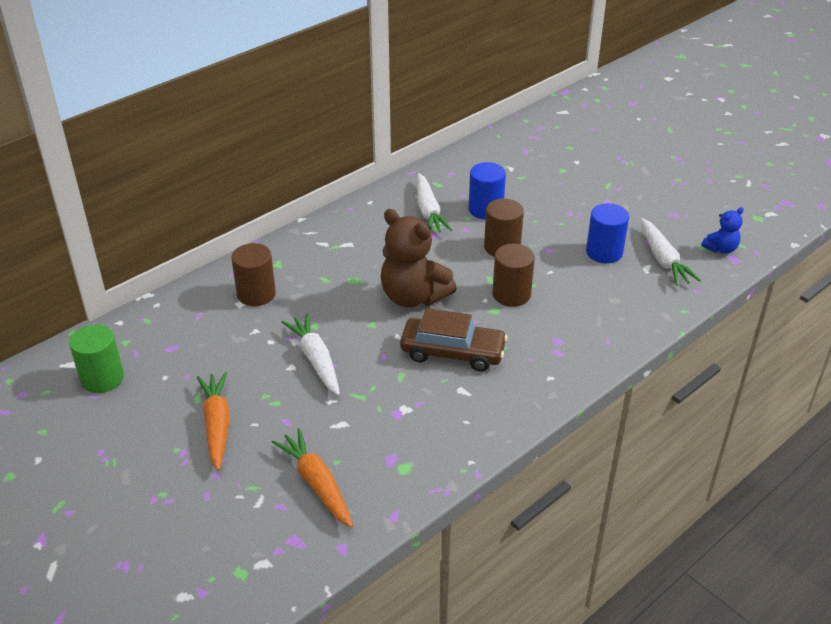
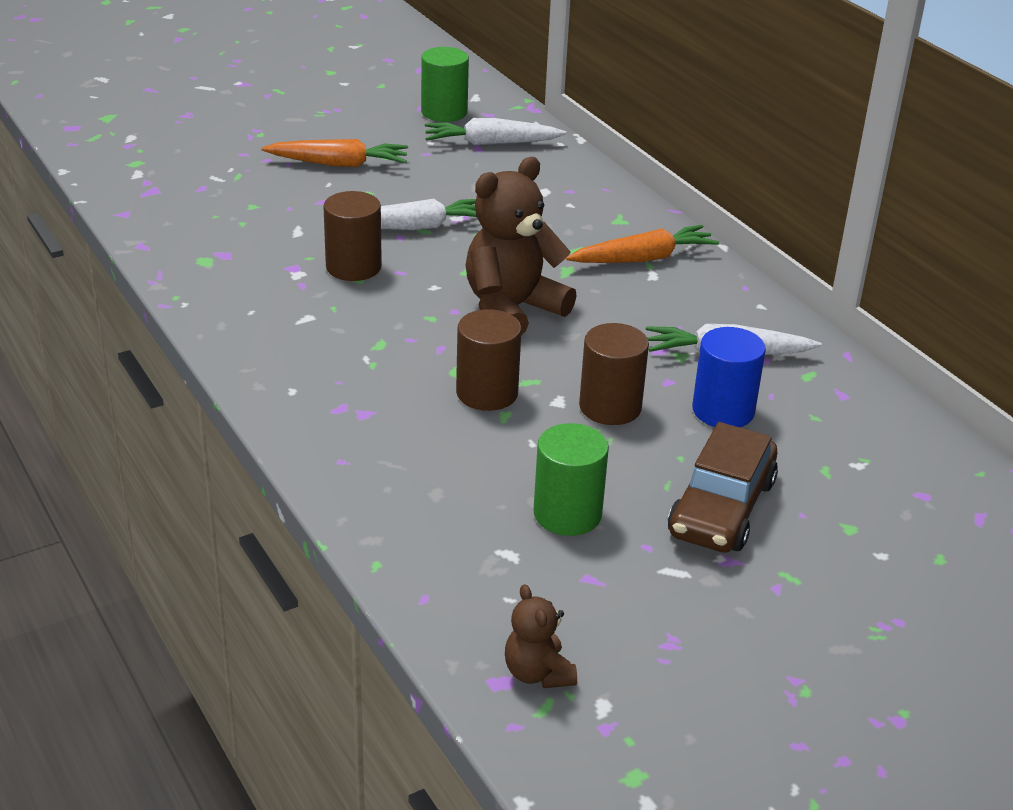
camera: 100 degrees right, 5 degrees down
(256, 294) = (558, 201): brown cylinder -> brown cylinder (353, 267)
(316, 483) = (218, 208): orange carrot -> orange carrot (643, 258)
(452, 352) = (382, 322): brown car -> brown car (721, 508)
(604, 252) = (567, 514): blue cylinder -> green cylinder
(663, 259) = (526, 581): white carrot -> white carrot (491, 143)
(720, 249) = (538, 673): blue teddy bear -> brown teddy bear

